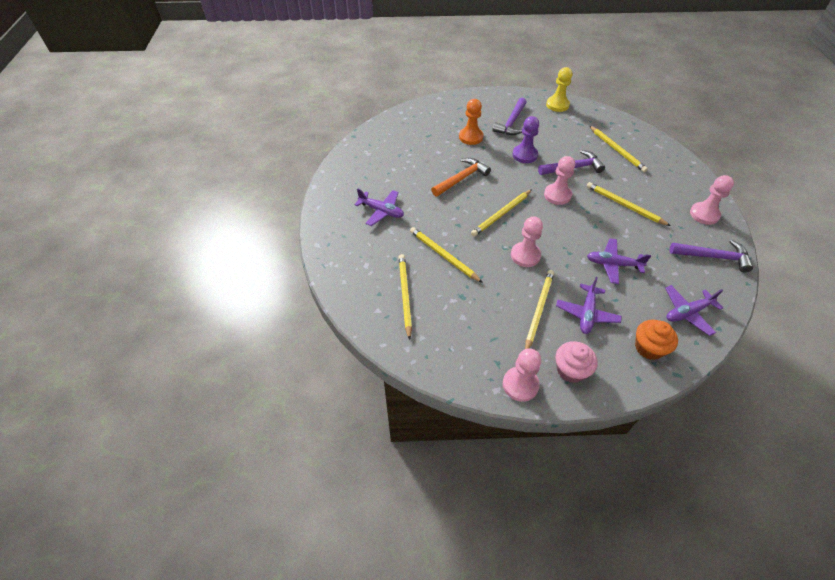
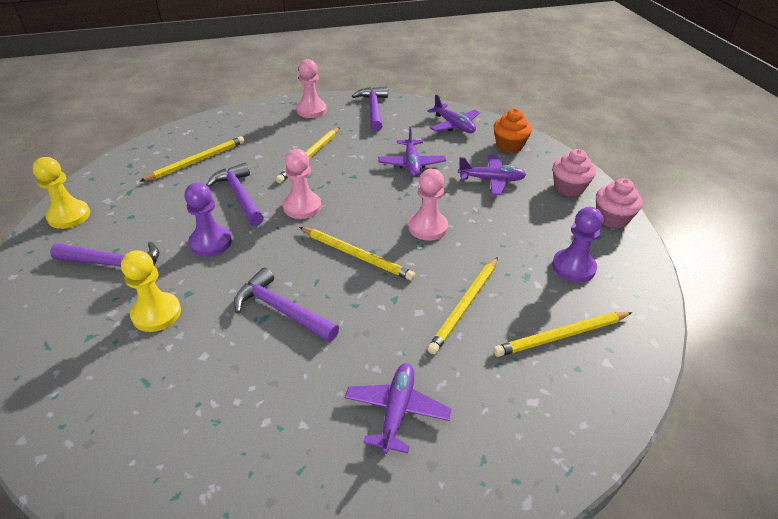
camera: 105 degrees left, 10 degrees down
(461, 178) = (281, 310): orange hammer -> purple hammer
(465, 328) = (573, 267): none -> purple pawn
(471, 137) = (156, 313): orange pawn -> yellow pawn
(520, 385) = (612, 218): pink pawn -> pink cupcake
(538, 310) = (507, 212): yellow pencil -> none

